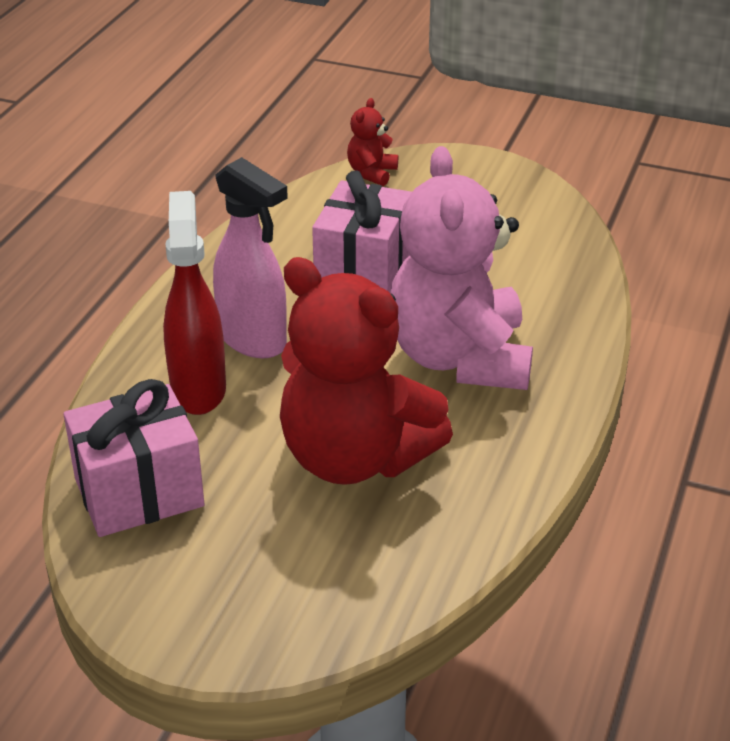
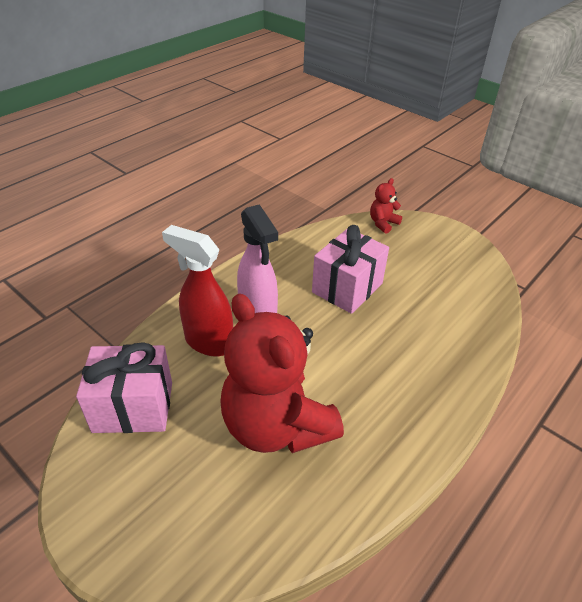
camera: 20 degrees right, 5 degrees up
(198, 390) = (208, 342): red spray bottle -> red spray bottle turned 75 degrees counterclockwise
(460, 358) = (380, 369): pink teddy bear -> none

